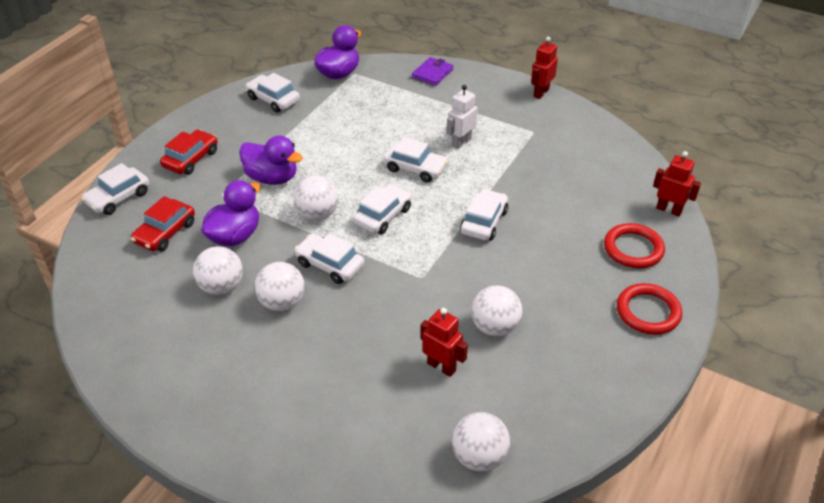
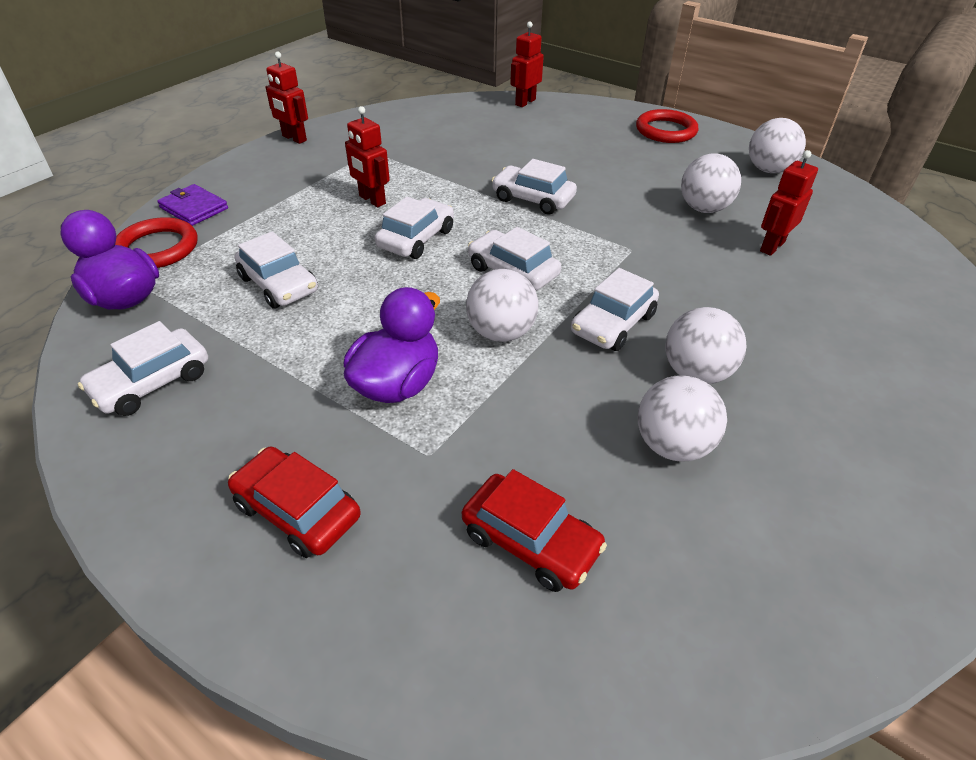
camera: 85 degrees left, 0 degrees up
(118, 198) = (399, 652): white car -> white car (279, 284)
(235, 236) = (546, 431): purple duck -> none
(461, 142) = (372, 200): white robot -> red robot
(479, 457) = (882, 234): white ball -> white ball (768, 170)
(633, 249) = (580, 125): red ring -> red ring (157, 248)

